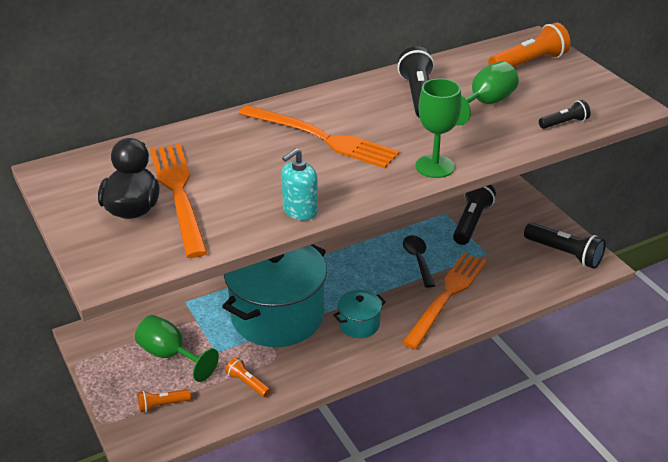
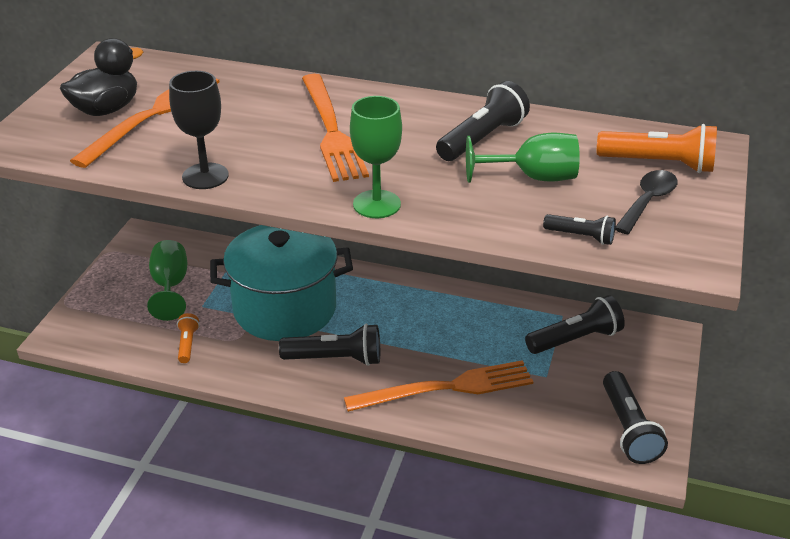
camera: 45 degrees right, 0 degrees up
(162, 405) = (113, 318): orange flashlight -> none
(300, 211) = (205, 176): turquoise soap dispenser -> black goblet
(359, 324) = (335, 359): turquoise pot -> black flashlight
(418, 260) = (470, 340): black spoon -> black spoon (648, 202)

